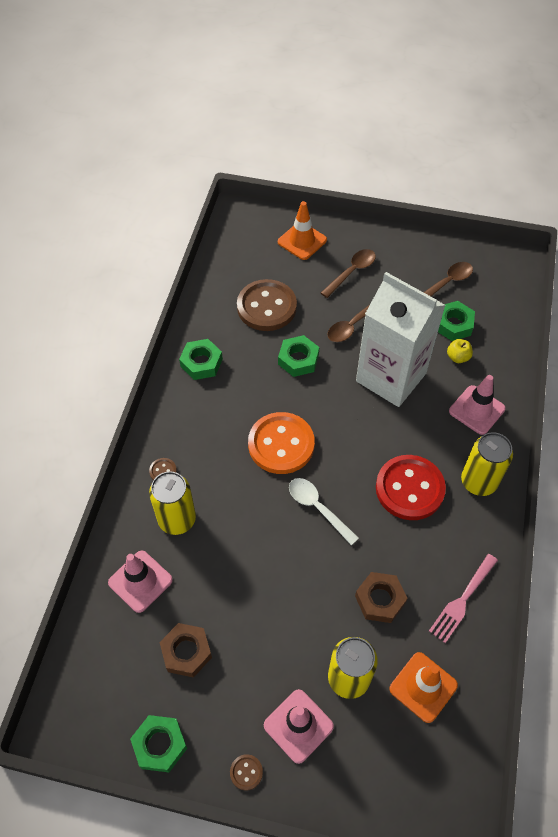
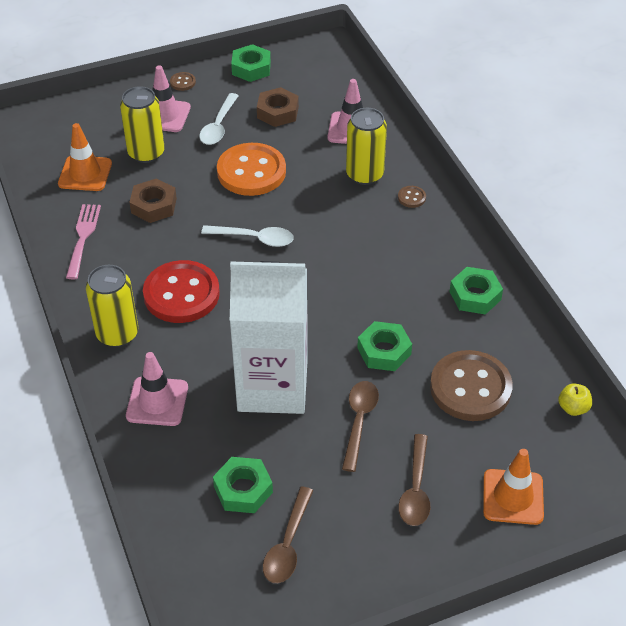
camera: 145 degrees right, 10 degrees down
(255, 670) = (218, 126): none -> white spoon
(281, 444) = (330, 268): orange button -> orange button (251, 172)
(458, 357) = (213, 450): yellow apple -> yellow apple (573, 408)

